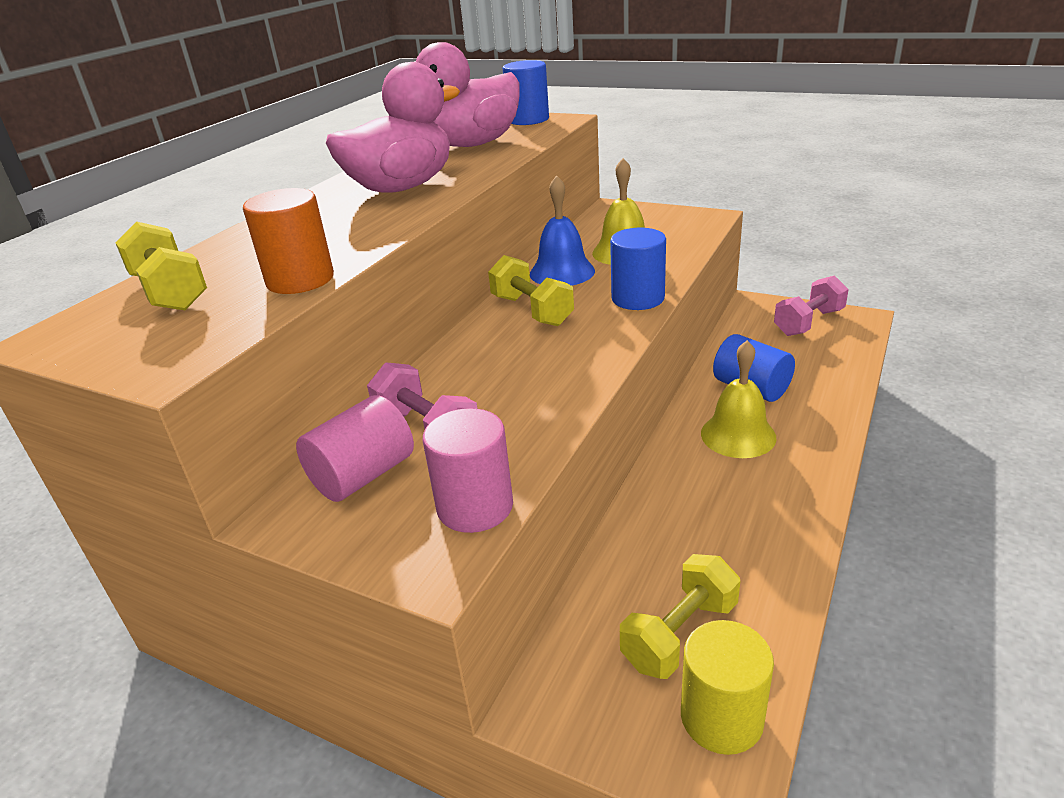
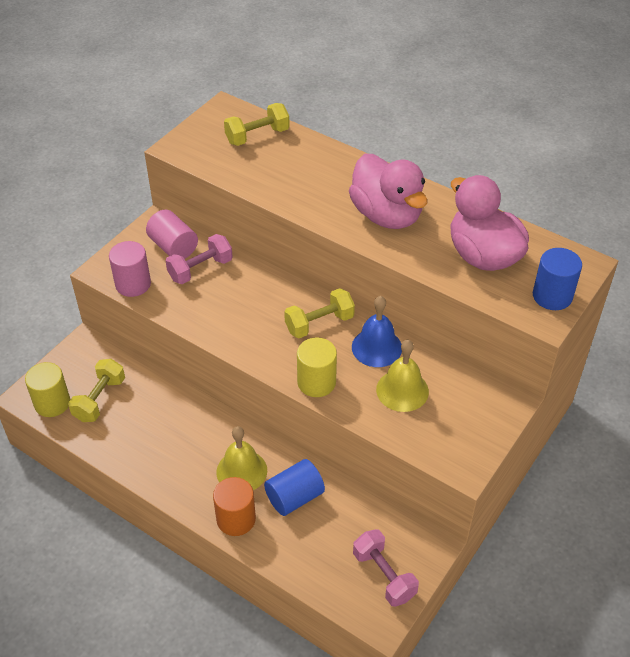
camera: 95 degrees right, 15 degrees up
(300, 280) = (248, 179): orange cylinder -> orange cylinder (236, 519)
(638, 298) = (316, 382): blue cylinder -> yellow cylinder
(679, 634) = (99, 399): yellow dumbbell -> yellow dumbbell turned 60 degrees clockwise

